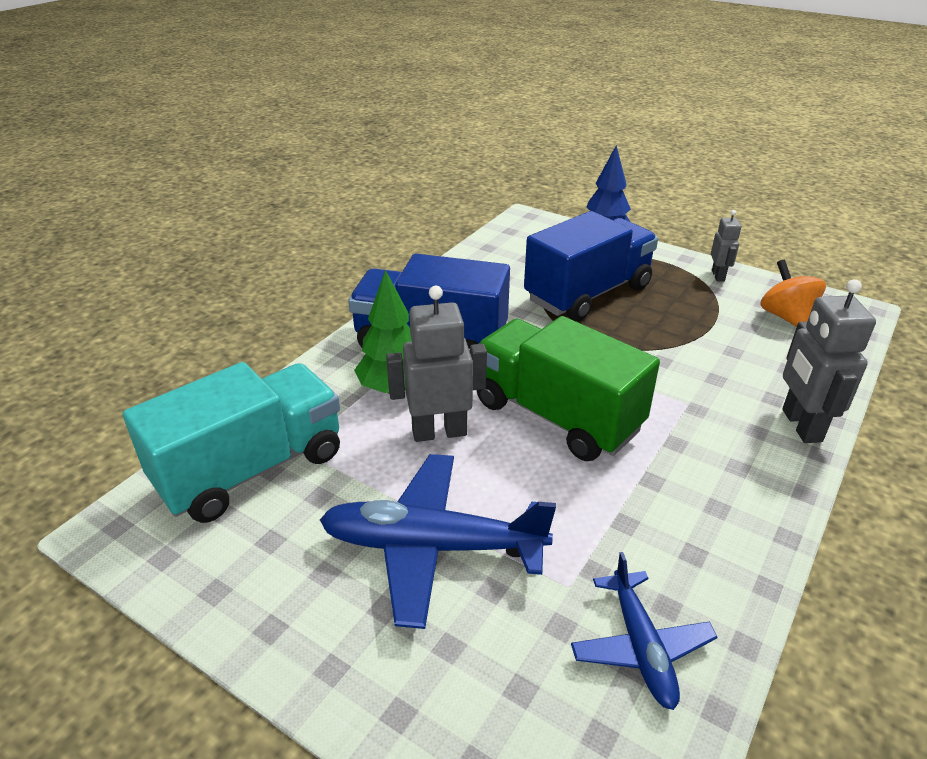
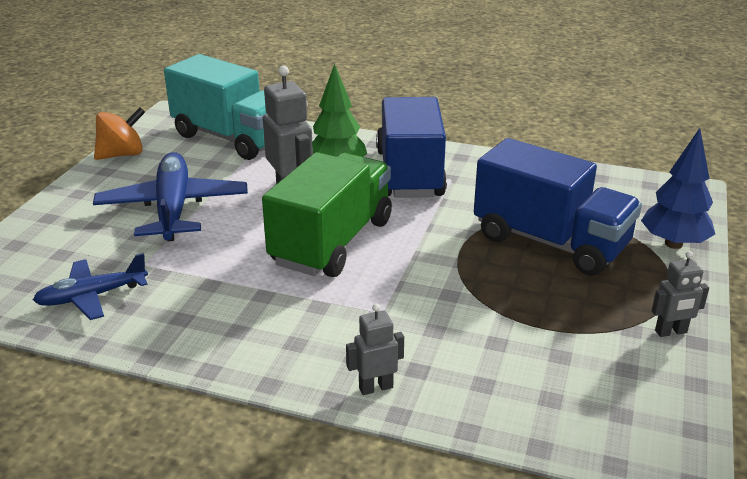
camera: 75 degrees right, 5 degrees down
(786, 317) = (605, 388): orange spinning top -> orange spinning top (122, 154)
(800, 425) = (375, 387): grey robot -> grey robot, size x0.56

